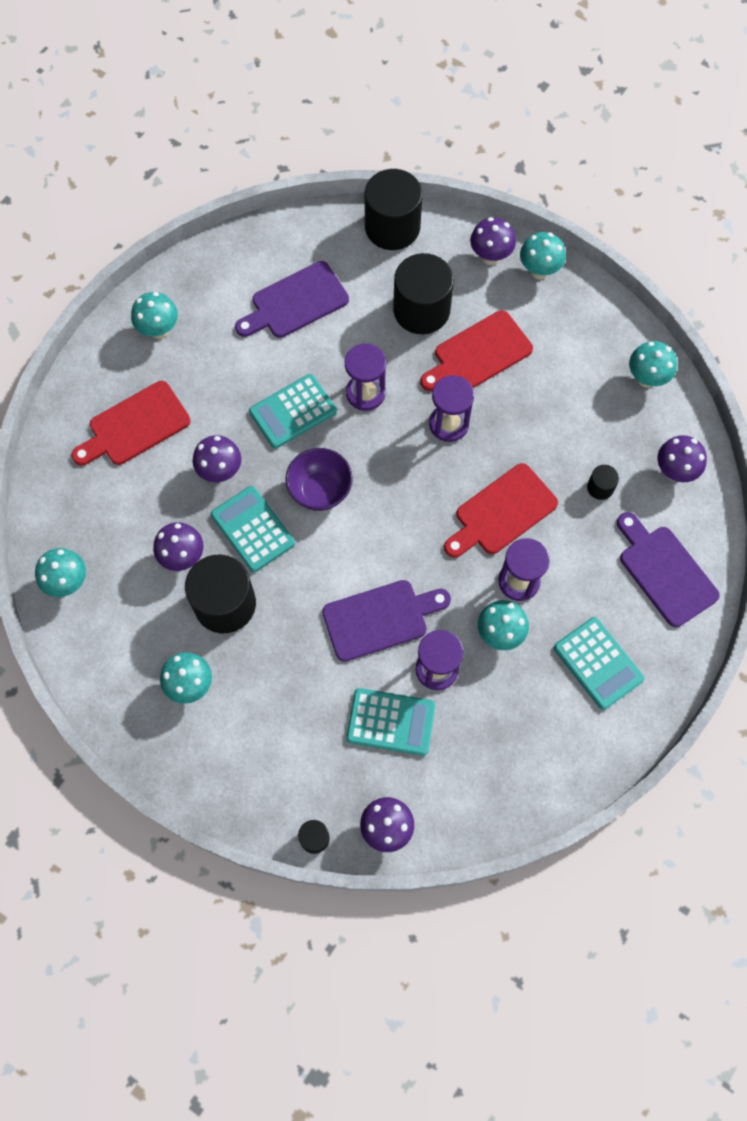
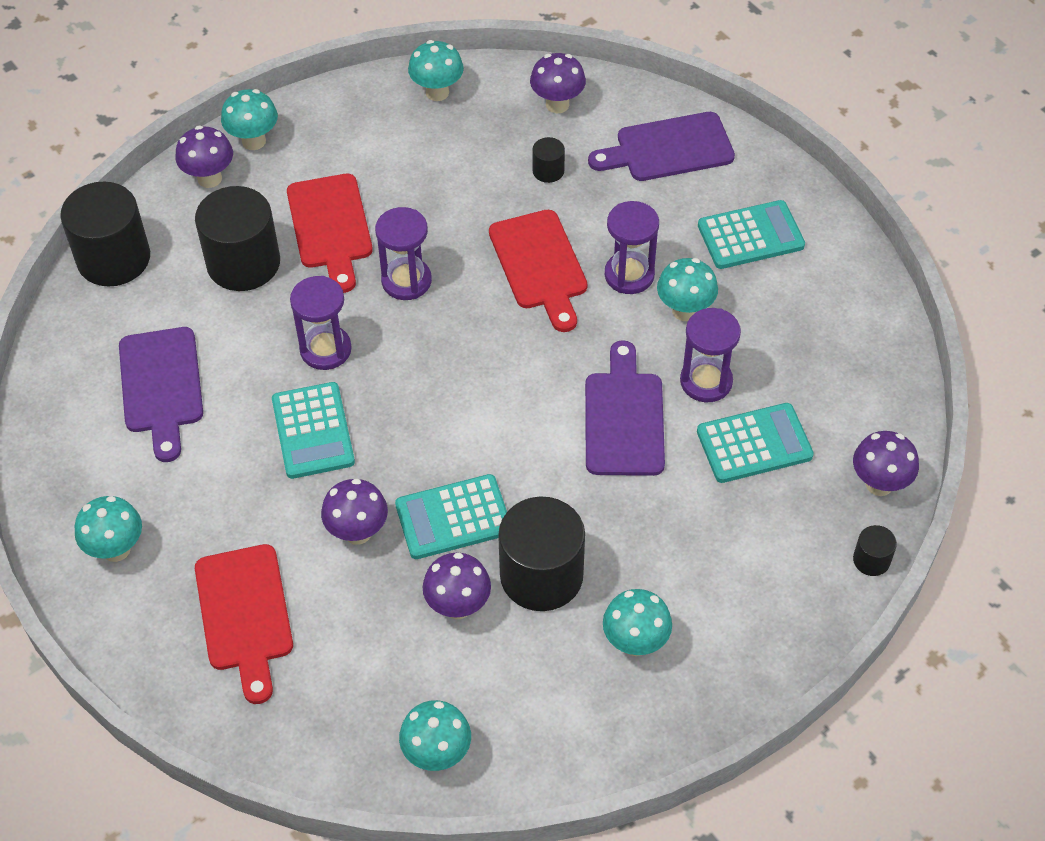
camera: 70 degrees left, 15 degrees down
(320, 490) = (433, 432): purple bowl -> none
(391, 722) = (754, 444): turquoise calculator -> turquoise calculator turned 45 degrees clockwise

